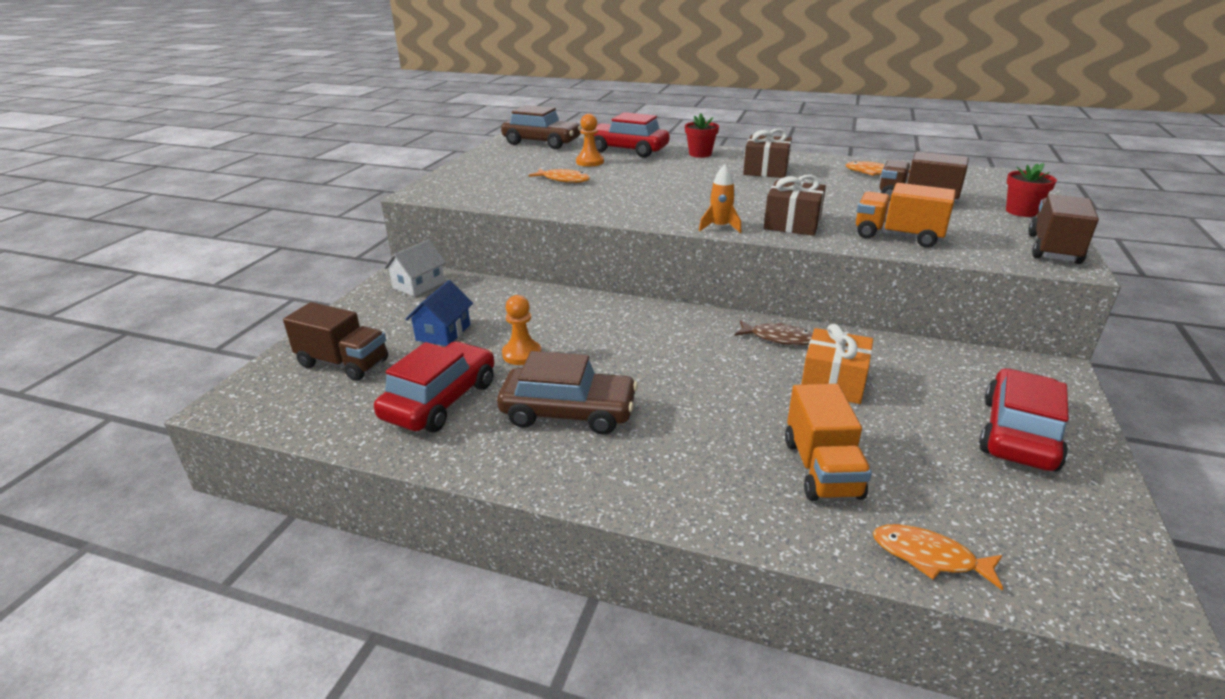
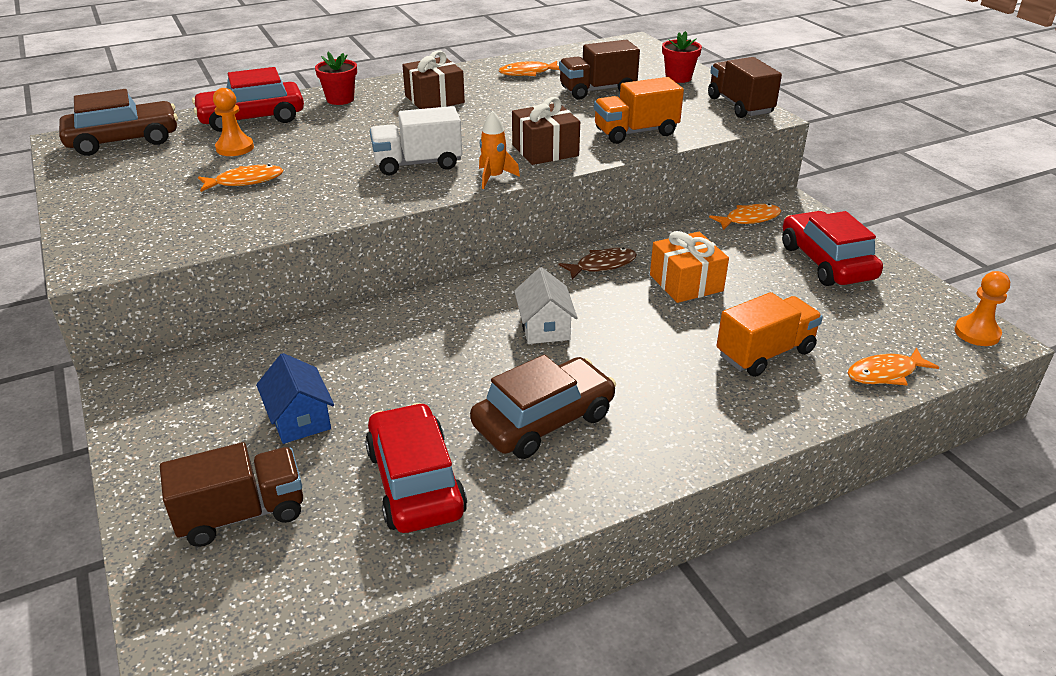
camera: 45 degrees left, 5 degrees up
(418, 285) = (173, 385): white house -> white house (544, 327)
(522, 354) = (418, 394): orange pawn -> orange pawn (977, 333)
(682, 203) = (418, 164): none -> white truck
(821, 469) = (765, 353): orange truck -> orange truck turned 75 degrees counterclockwise
(983, 363) = (749, 219): none -> orange fish

